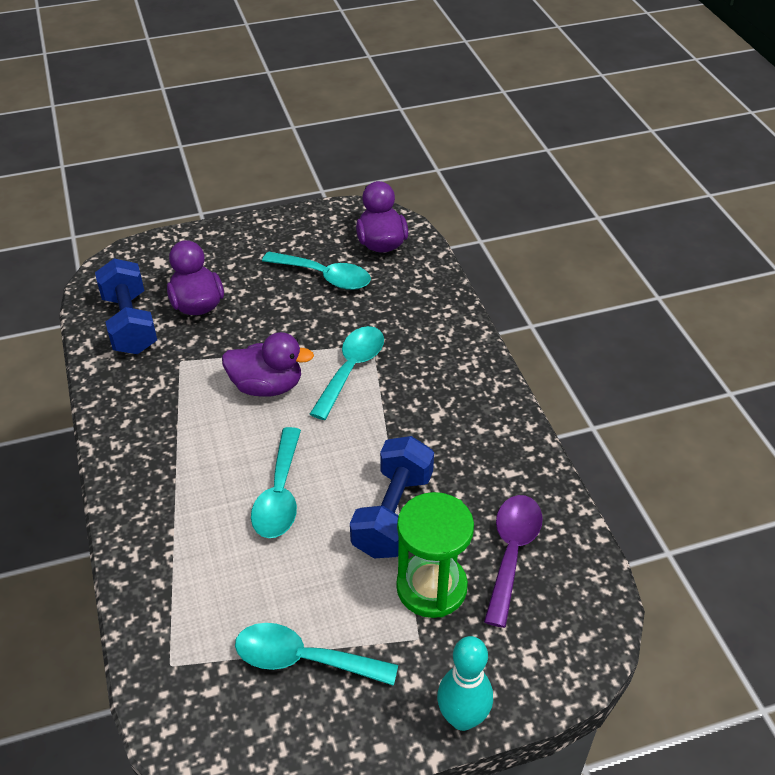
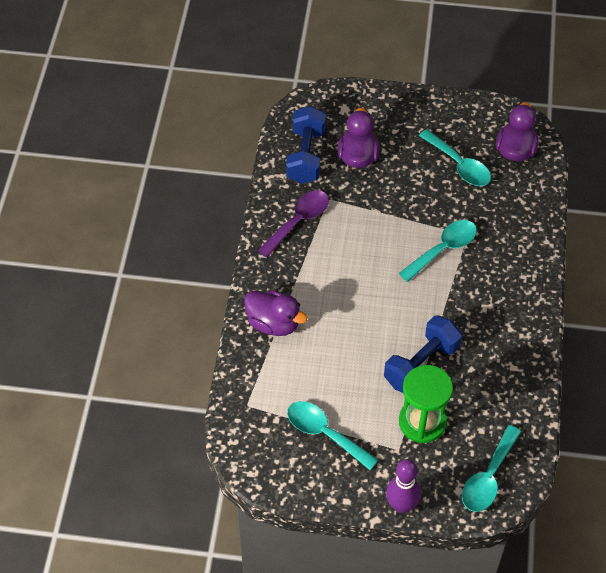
camera: 25 degrees right, 10 degrees up
(267, 386) = (379, 241): purple duck -> purple duck (273, 323)
(279, 494) = (354, 323): turquoise spoon -> turquoise spoon (488, 477)
(462, 718) = (401, 505): turquoise bowling pin -> purple bowling pin
(512, 553) = (485, 421): purple spoon -> purple spoon (298, 222)

